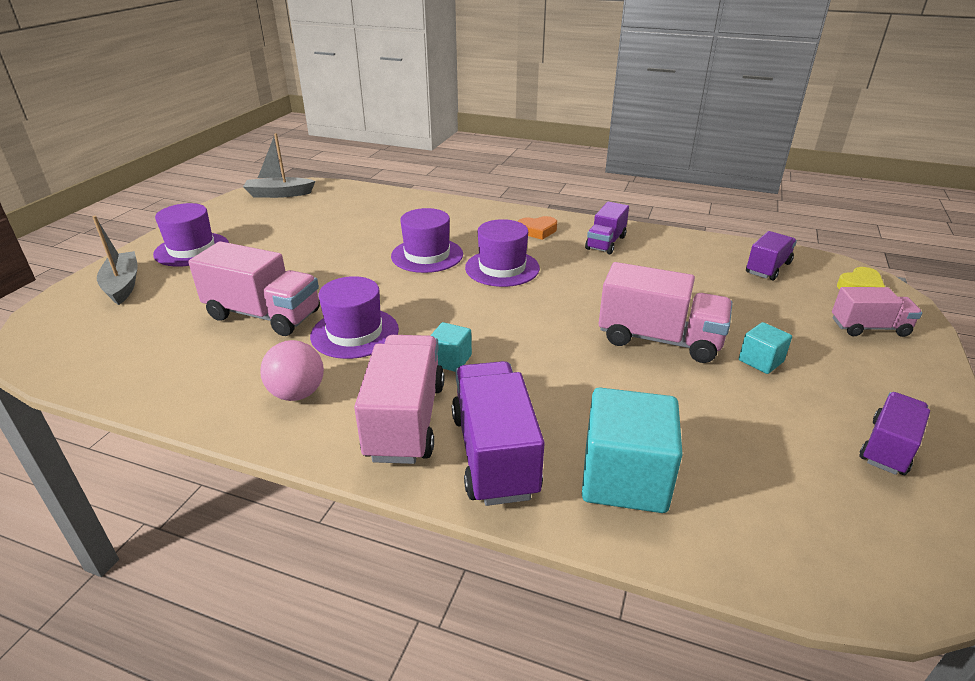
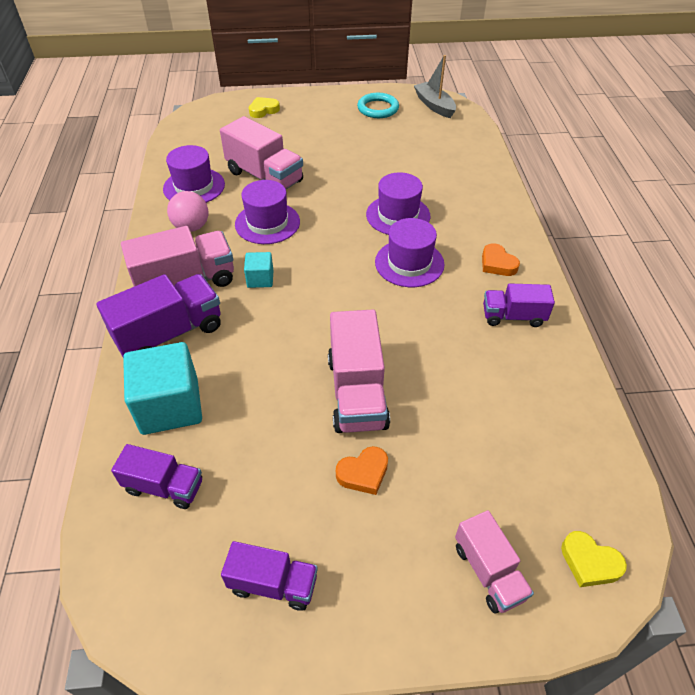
camera: 65 degrees right, 15 degrees up
(123, 285) = (263, 110): grey boat -> yellow heart
(192, 249) = (322, 111): purple hat -> purple hat (194, 187)
(238, 220) = (378, 108): none -> turquoise ring
(264, 315) = (264, 177): pink truck -> pink truck turned 45 degrees counterclockwise
(760, 361) = (363, 473): turquoise cube -> orange heart
(768, 268) = (564, 462): purple truck -> purple truck (164, 486)

